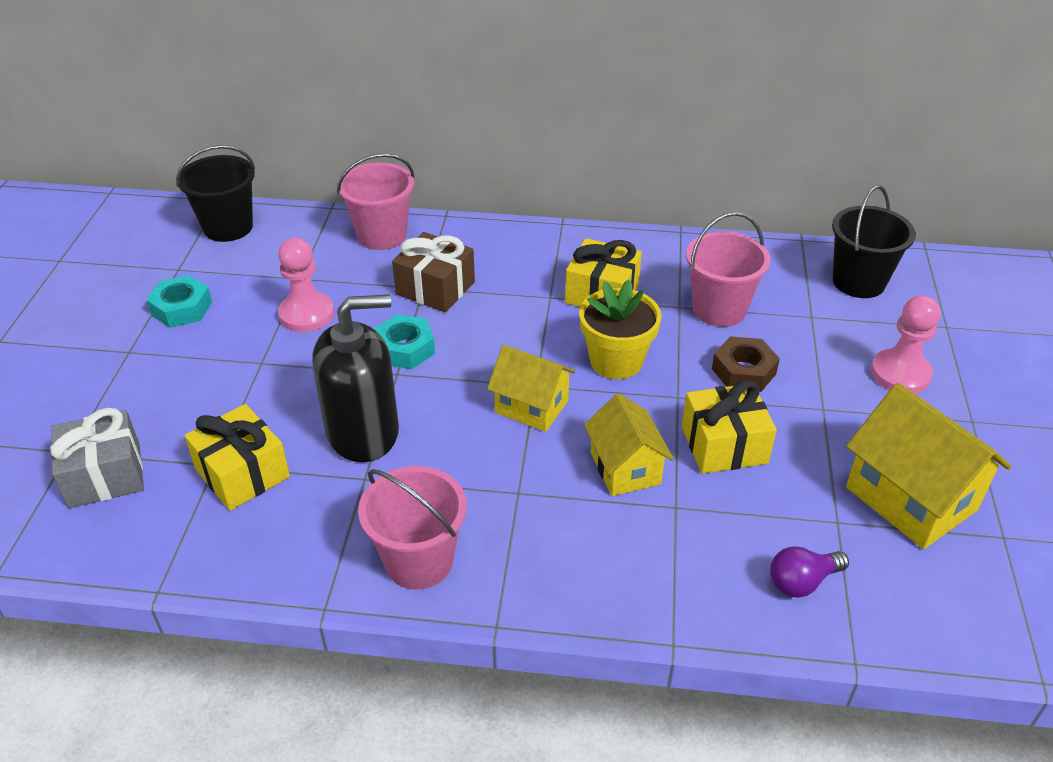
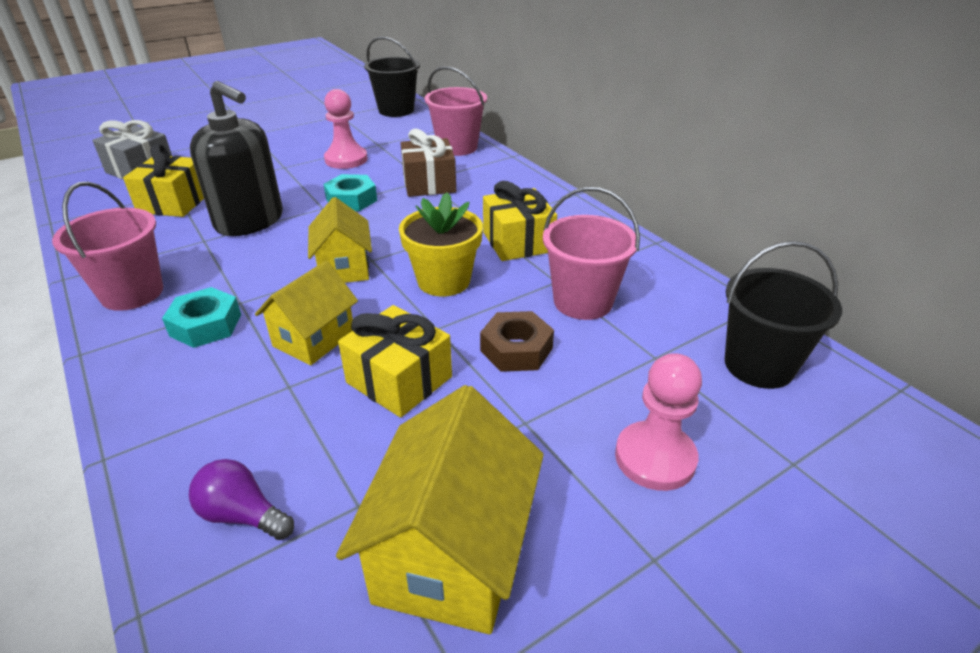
camera: 50 degrees right, 5 degrees down
(181, 308) = (306, 129): turquoise nut -> turquoise nut (206, 325)

